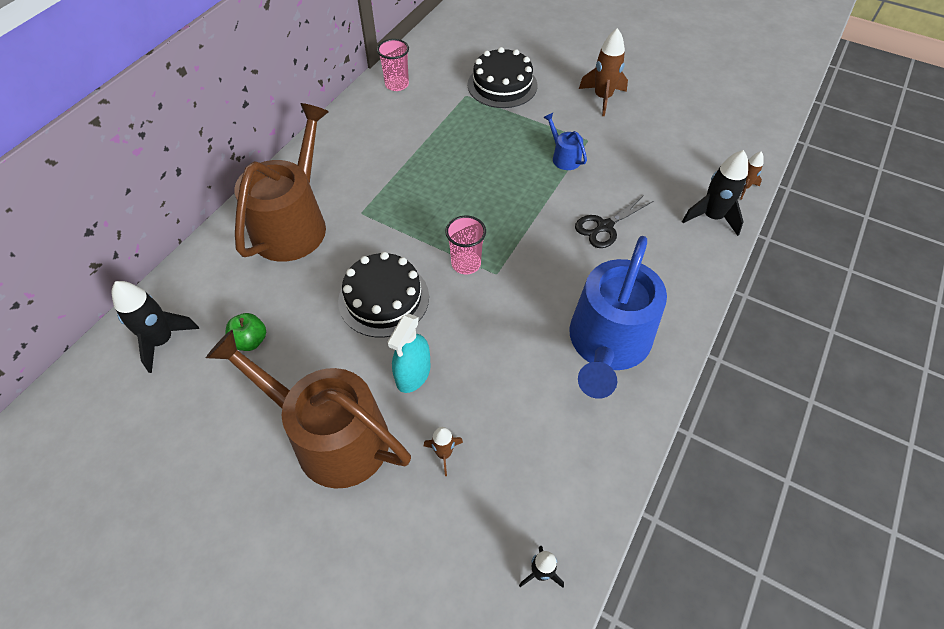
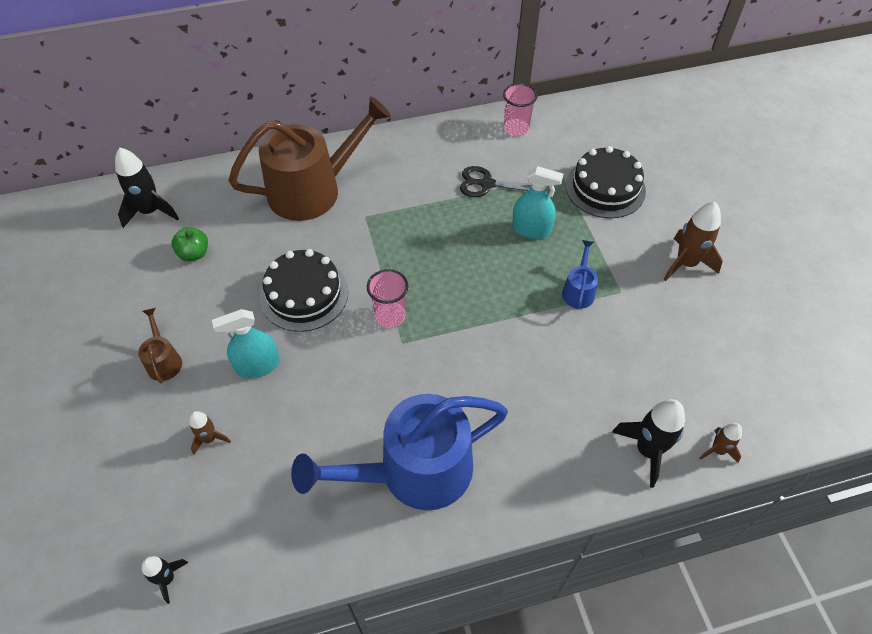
camera: 45 degrees right, 0 degrees up
(331, 436) = (164, 361): brown watering can -> brown watering can, size x0.42
(488, 141) = (531, 229): none -> turquoise spray bottle
(604, 227) = (536, 377): black scissors -> black scissors (486, 184)

